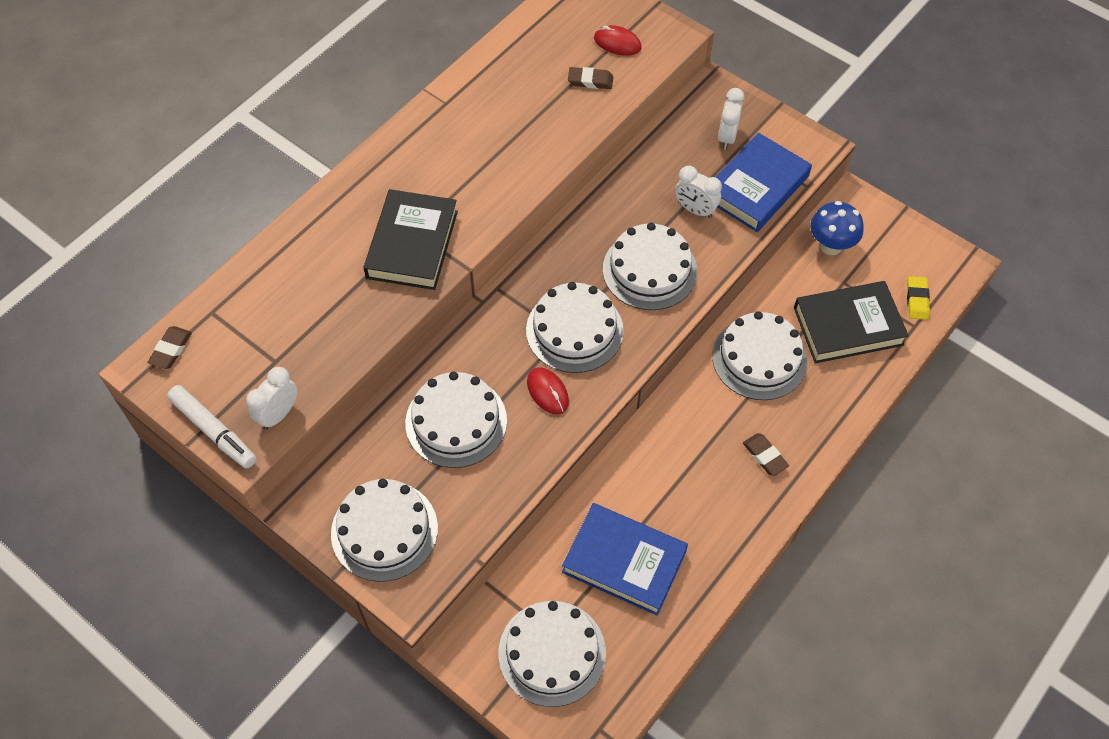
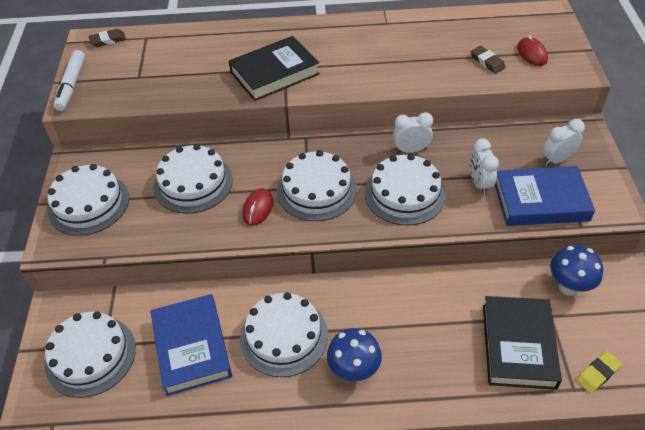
camera: 50 degrees right, 10 degrees down
(278, 414) = (105, 99): white clock -> white clock (411, 150)
(759, 358) = (427, 311): white cake -> white cake (284, 336)
(765, 456) = (354, 370): brown eraser -> blue mushroom
(848, 326) = (518, 345): black book -> black book turned 60 degrees clockwise

